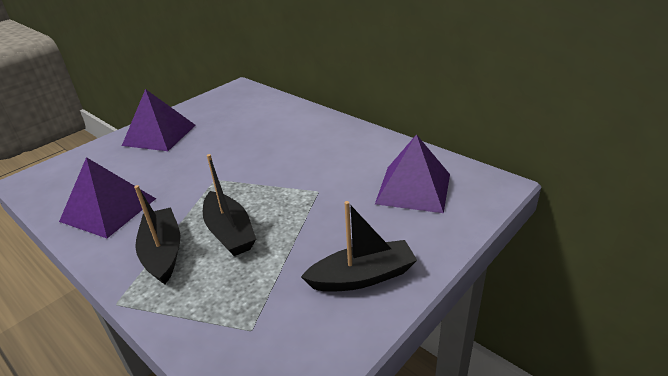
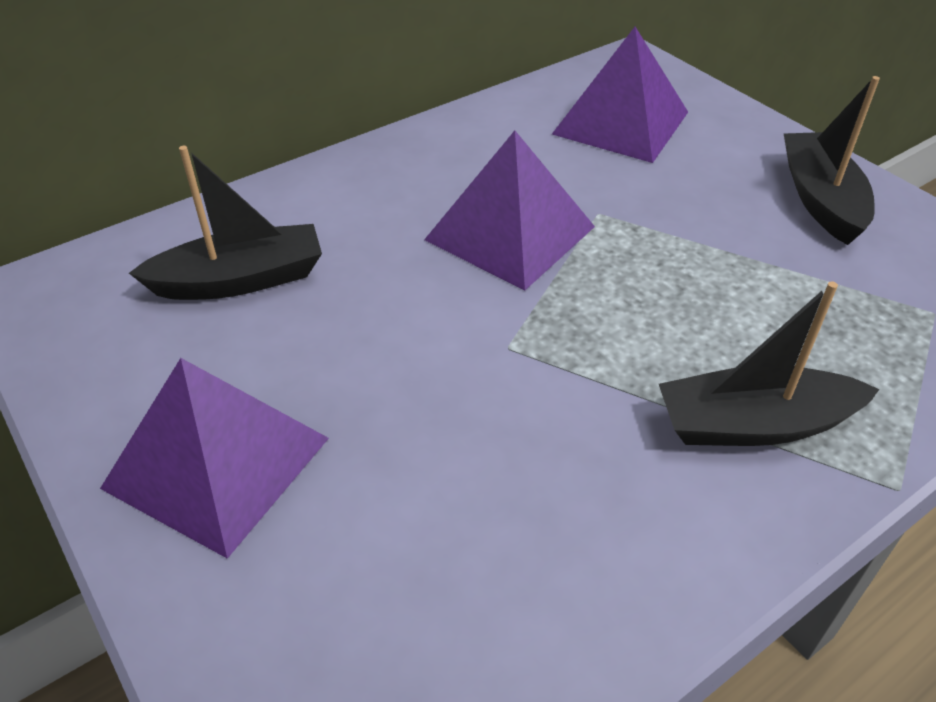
camera: 80 degrees left, 10 degrees up
(108, 210) = (578, 545): purple pyramid -> purple pyramid (510, 233)
(229, 232) = (702, 328): black boat -> black boat (240, 280)

